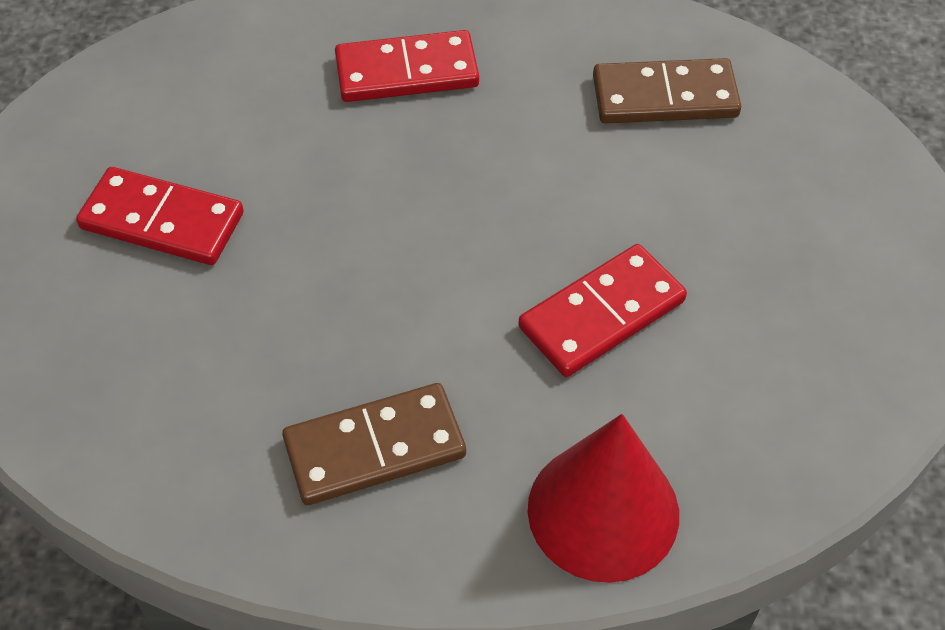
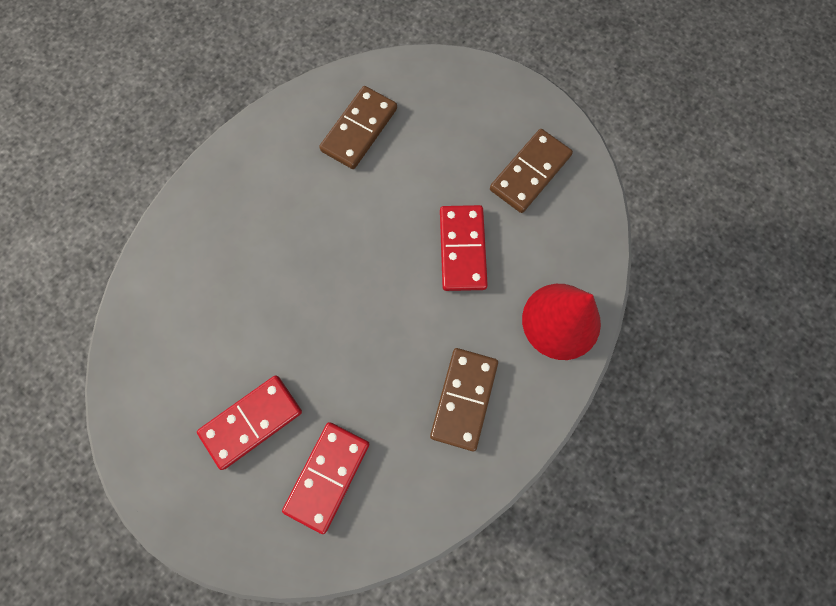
camera: 55 degrees left, 20 degrees up
(407, 72) = (246, 236): red domino -> red domino (327, 476)
(804, 330) = (530, 172): none -> brown domino

